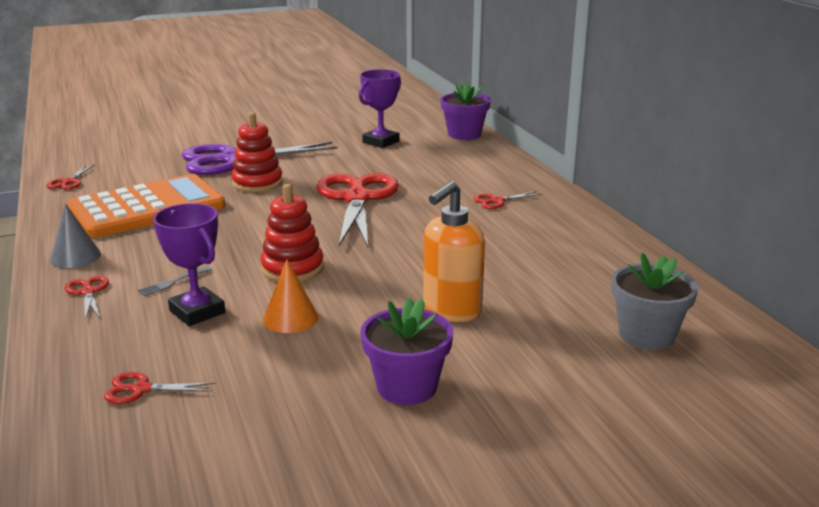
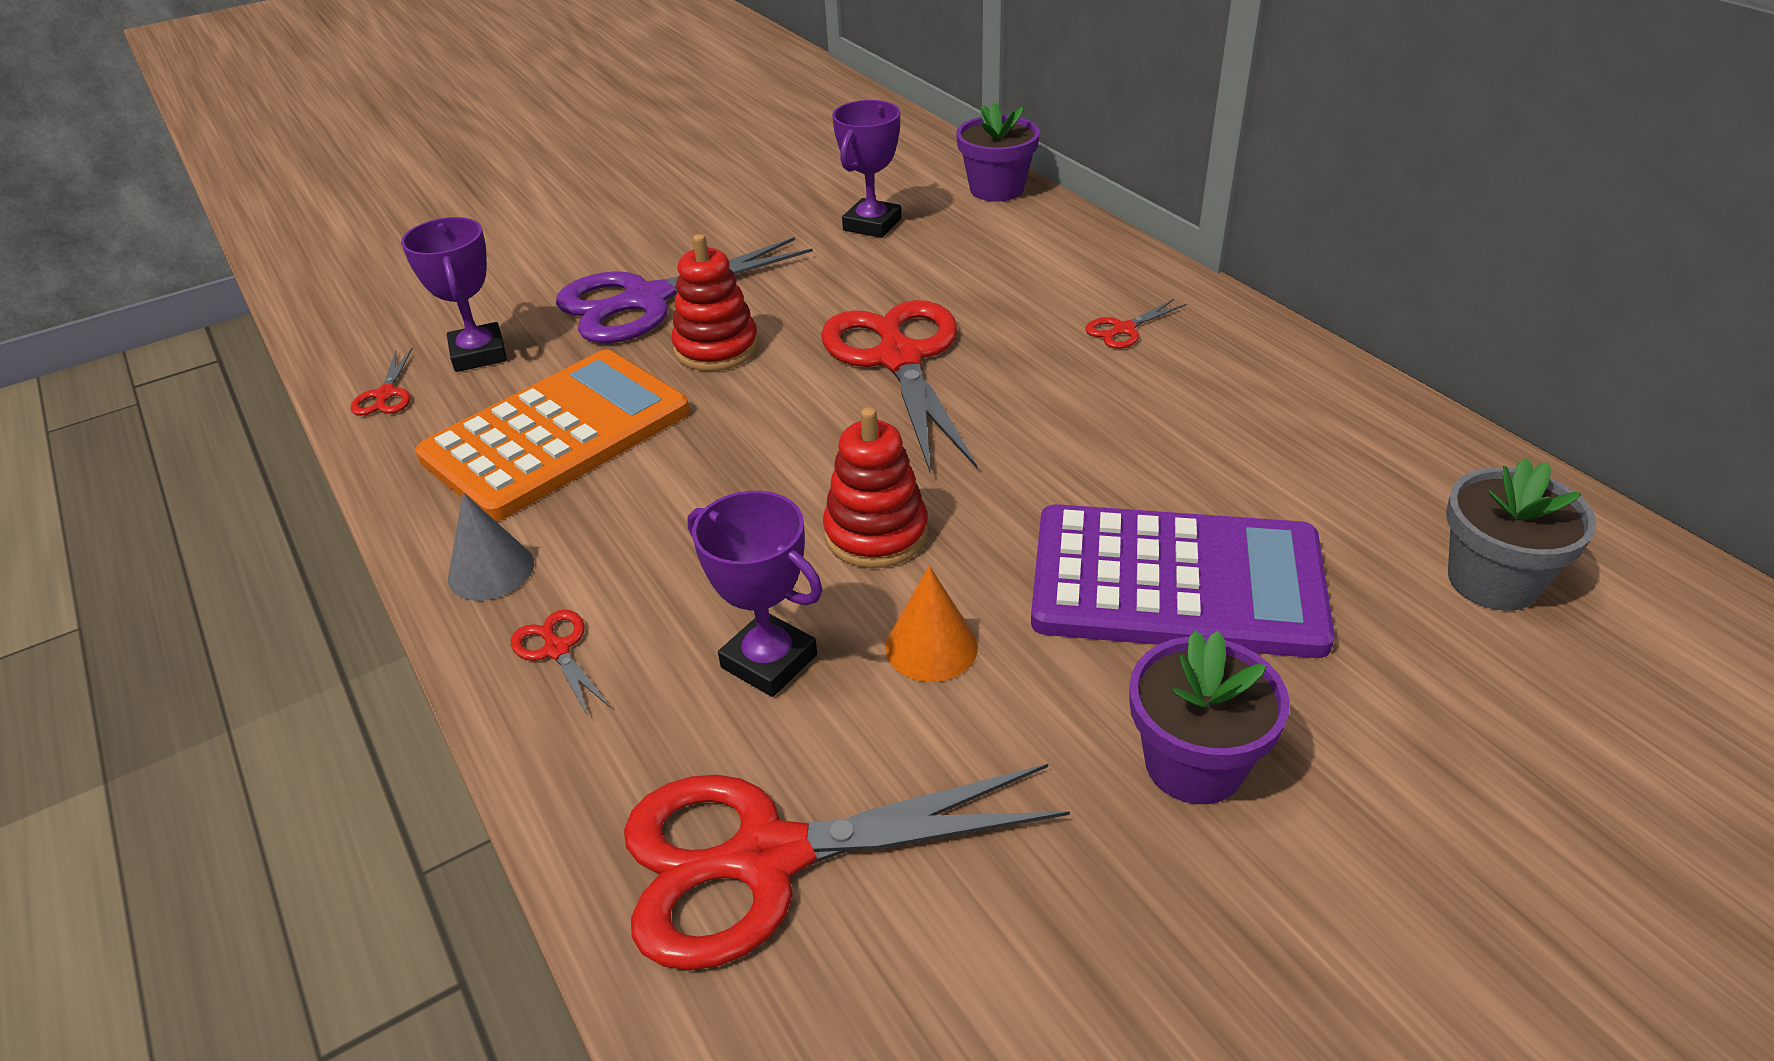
camera: 10 degrees left, 15 degrees up
(128, 171) = (479, 354): none -> purple trophy
(141, 389) = (768, 858): red scissors -> red scissors, size x2.46
(173, 282) = (692, 600): grey fork -> none
(451, 310) = (1176, 582): orange soap dispenser -> purple calculator

